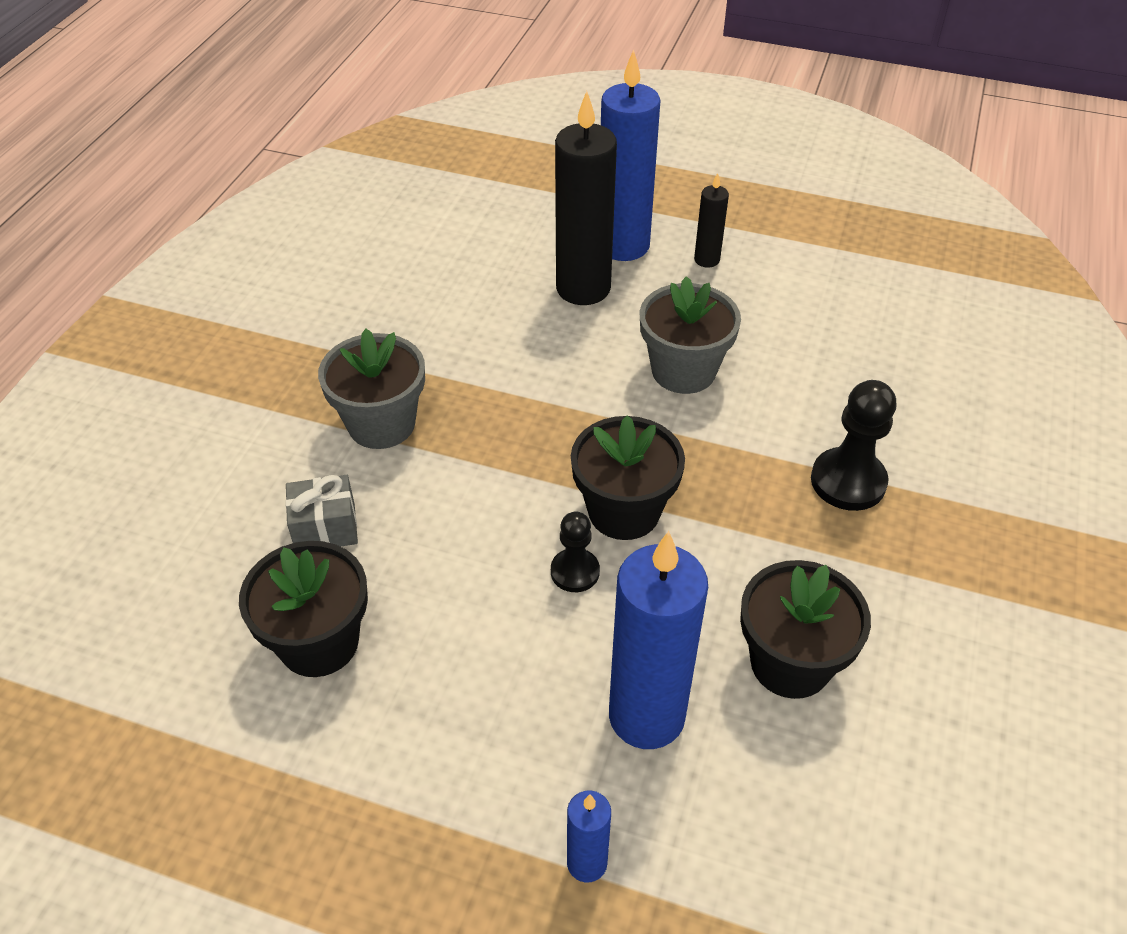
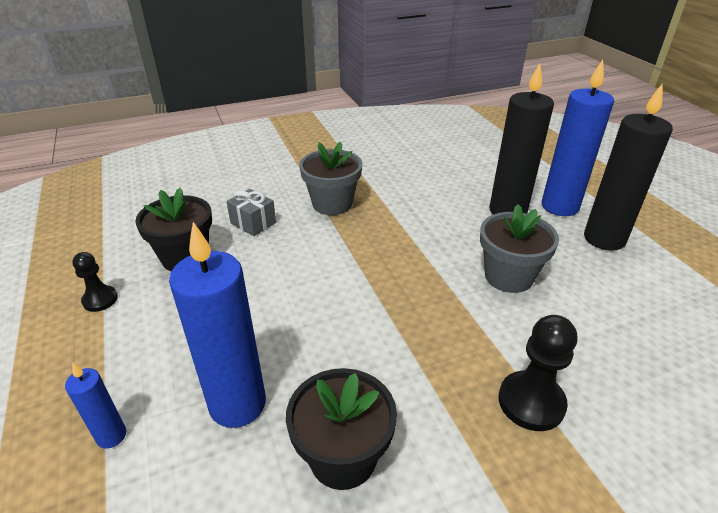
camera: 50 degrees right, 10 degrees down
(575, 572) = (312, 315): black pawn -> black pawn (100, 300)
(624, 511) = (376, 311): black flower pot -> none
(706, 260) = (604, 239): black candle -> black candle, size x2.07

